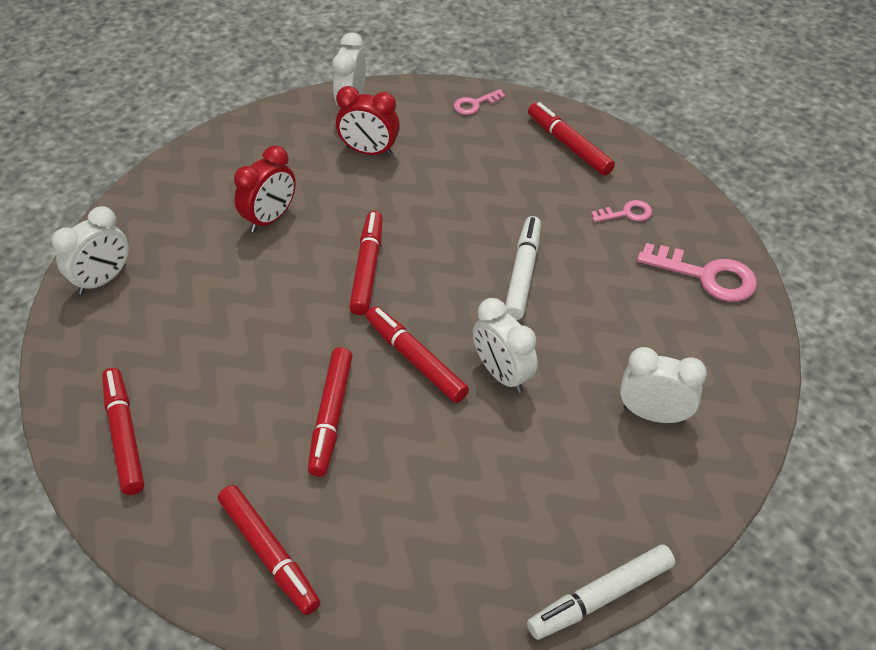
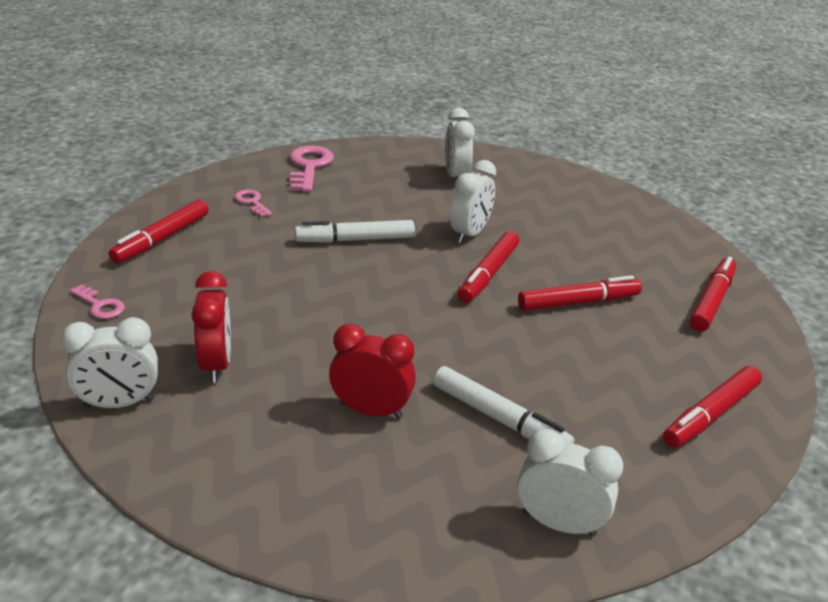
camera: 115 degrees left, 15 degrees down
(367, 268) = (403, 322): red marker -> none
(600, 597) = (601, 181): white marker -> white marker (499, 419)

